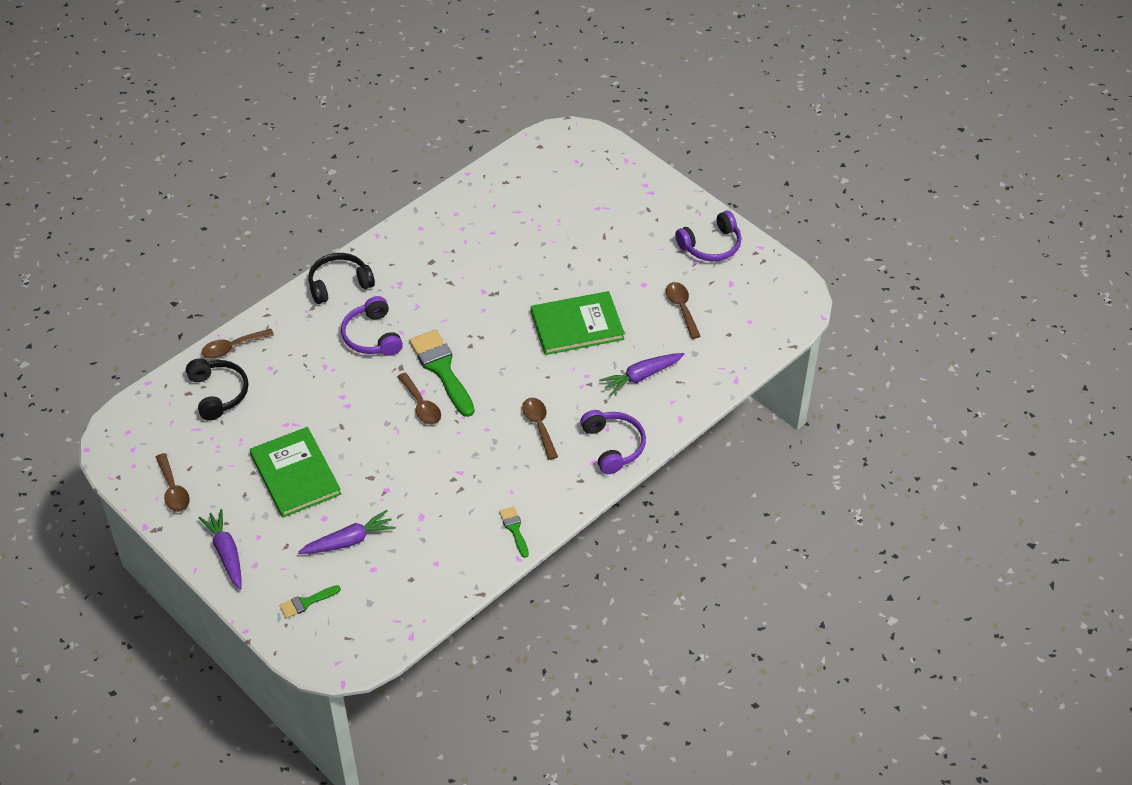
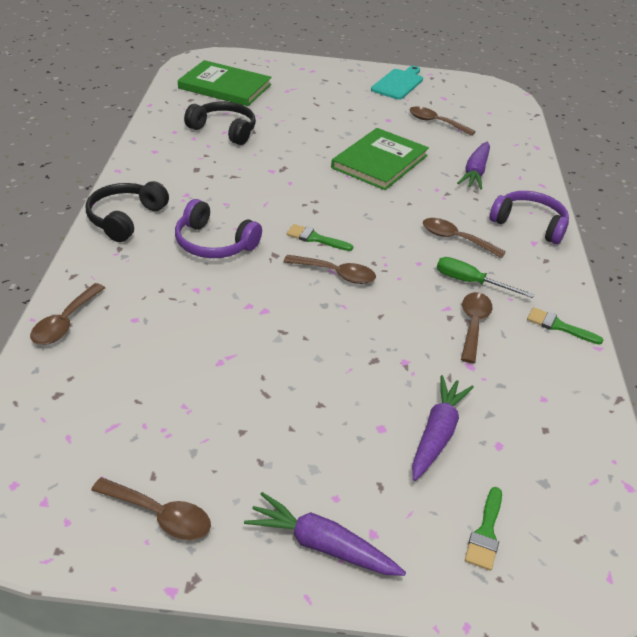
camera: 45 degrees left, 10 degrees down
(218, 393) = (99, 374): black headphones -> black headphones (224, 130)
(295, 474) = (293, 404): green book -> green book (225, 86)
(442, 369) = (315, 238): green brush -> green brush, size x0.50
(460, 493) = (473, 325): none -> brown spoon
(501, 464) = (470, 282): none -> green screwdriver
(711, 245) = (398, 83): purple headphones -> turquoise cutting board

